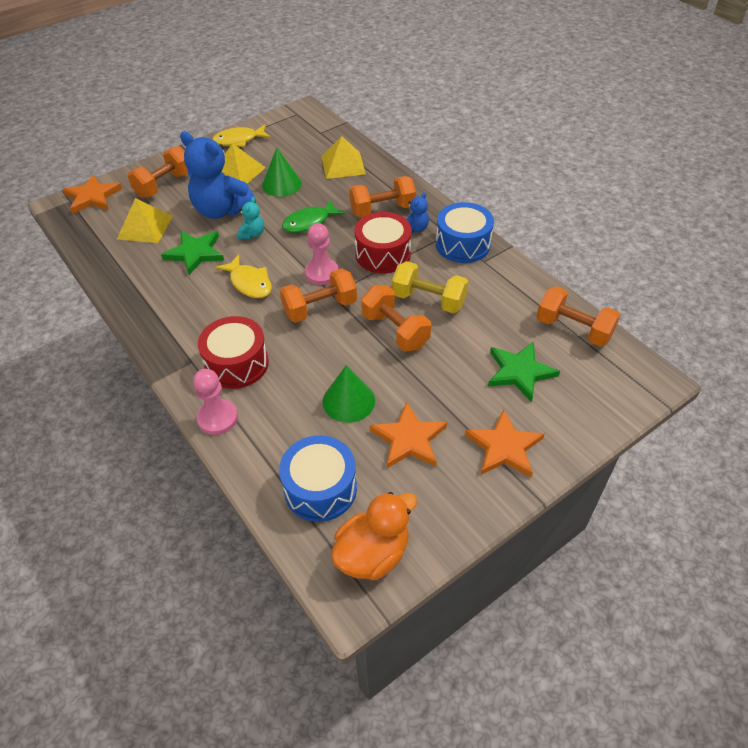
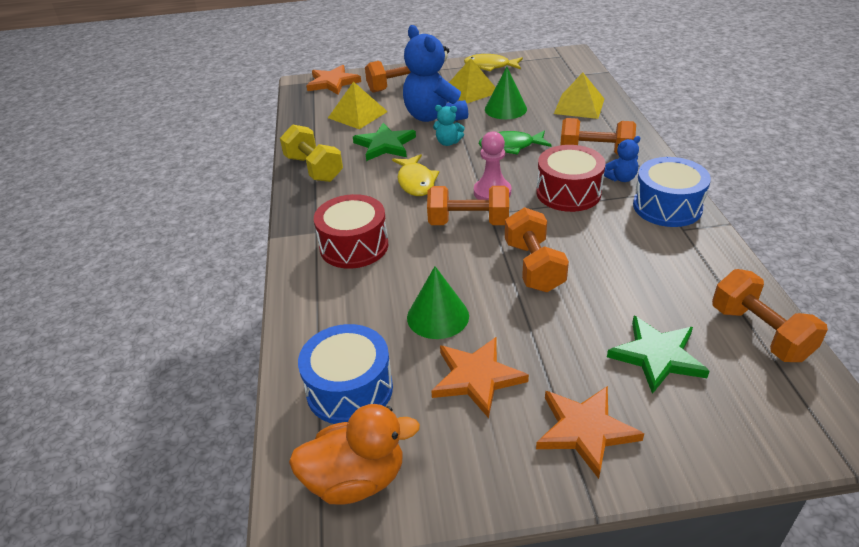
camera: 30 degrees right, 10 degrees down
(218, 418) = (302, 287): pink pawn -> none
(252, 234) = (448, 142): turquoise teddy bear -> turquoise teddy bear turned 60 degrees clockwise
(428, 300) = (591, 249): yellow dumbbell -> yellow dumbbell (314, 169)

